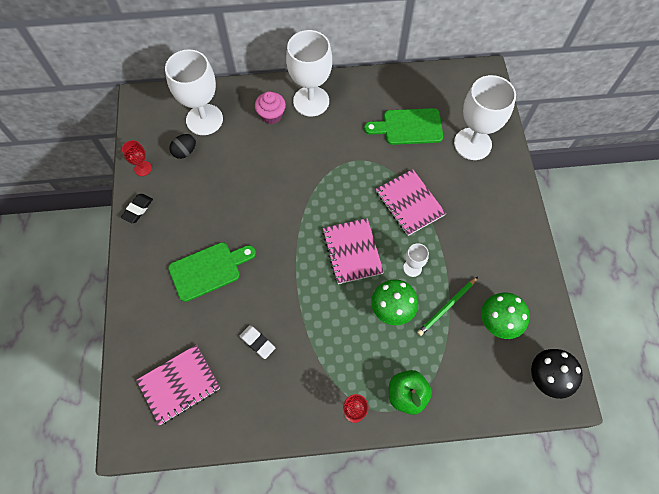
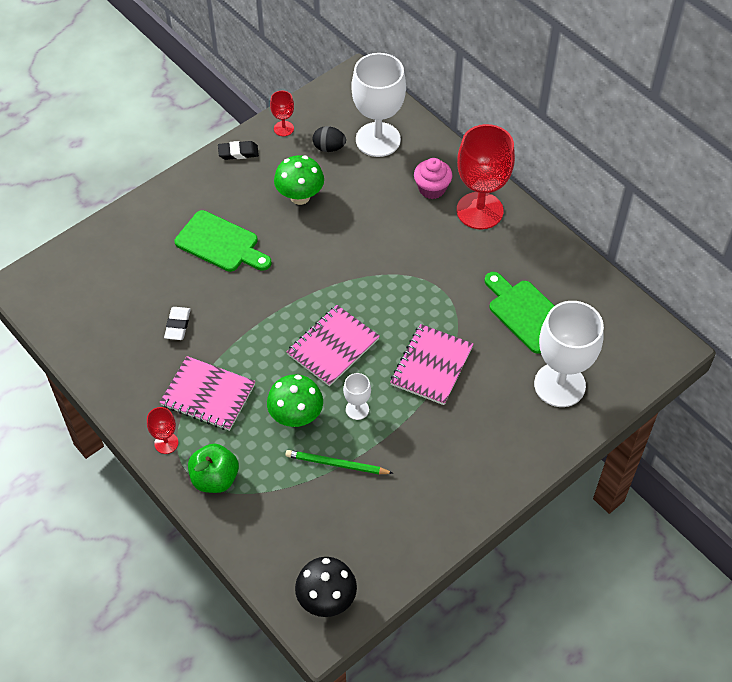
camera: 55 degrees right, 10 degrees down
(179, 385) = (95, 291): pink notebook -> pink notebook (208, 395)
(311, 101) = (479, 211): white goblet -> red goblet
(498, 322) = (356, 521): green mushroom -> green mushroom (300, 196)

